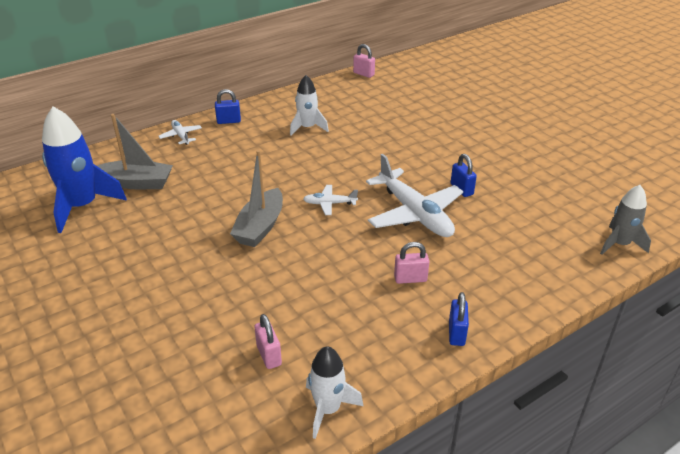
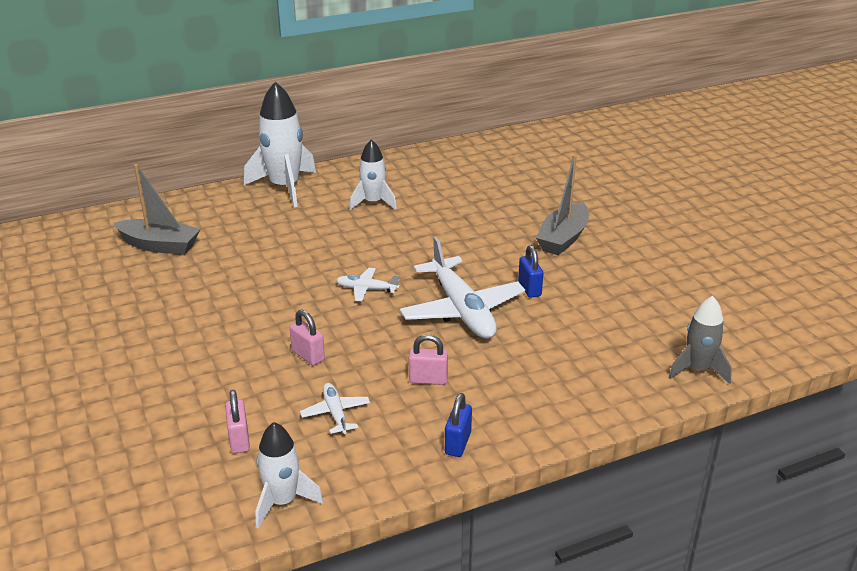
camera: 10 degrees right, 5 degrees down
(82, 206) = (93, 265): blue rocket -> none
(181, 136) = (225, 199): white plane -> white plane (335, 413)
(229, 121) = (285, 187): blue padlock -> white rocket
(260, 227) = (278, 306): grey boat -> grey boat (563, 238)
(363, 74) = (464, 146): pink padlock -> pink padlock (308, 355)

